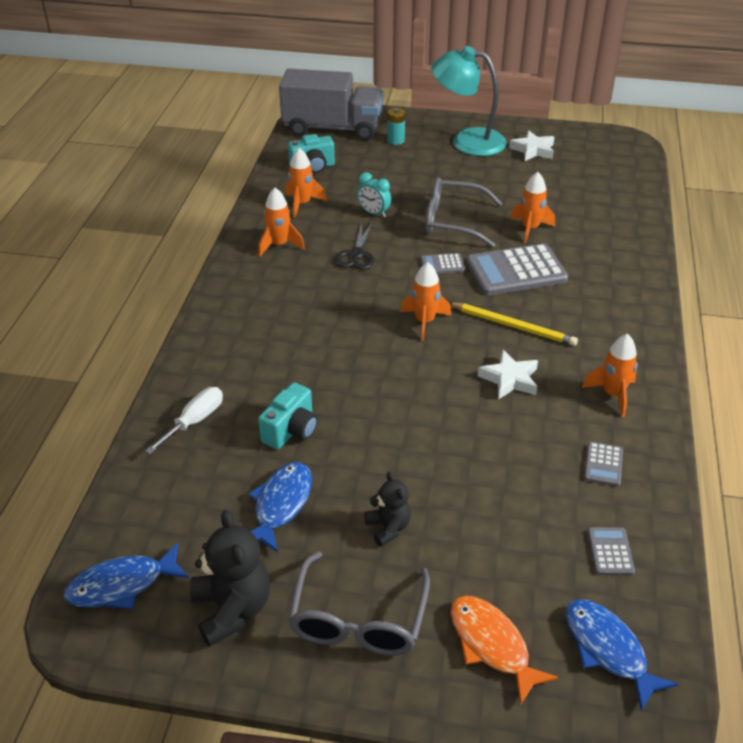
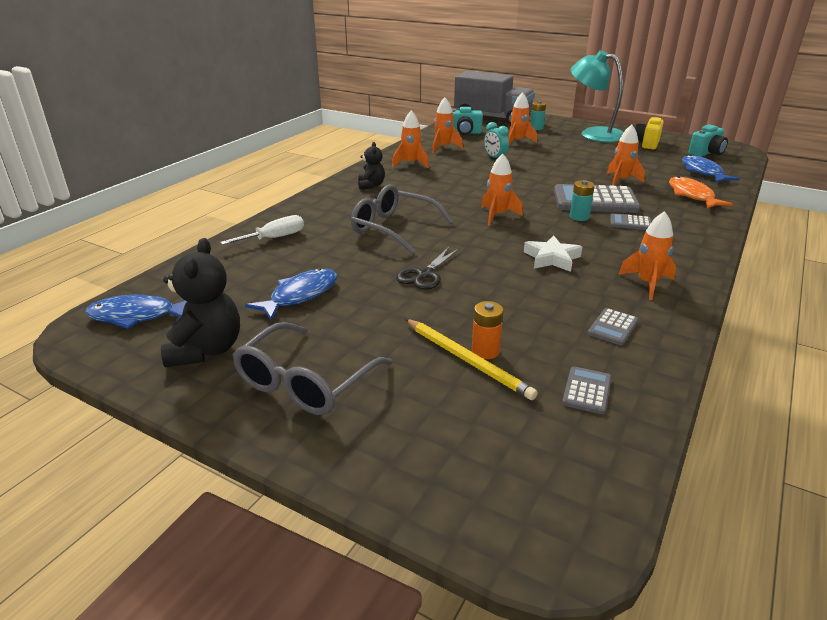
camera: 20 degrees right, 10 degrees down
(291, 430) = (343, 255): turquoise camera -> turquoise camera (706, 153)
(356, 254) = (467, 175): black scissors -> black scissors (425, 274)
(385, 173) = (518, 141): none -> orange rocket
(388, 527) = (379, 327): black teddy bear -> black teddy bear (371, 185)
(442, 264) = (533, 189): grey calculator -> grey calculator (630, 223)
(452, 221) = (556, 169): grey glasses -> grey glasses (393, 228)
(492, 645) = (419, 432): orange fish -> orange fish (692, 195)
(503, 529) = (485, 351): none -> orange battery
(510, 304) = (579, 217): none -> turquoise battery
(513, 326) = (574, 229): yellow pencil -> yellow pencil (467, 360)
(533, 150) = (647, 144): white star -> yellow camera
(608, 649) = (542, 468): blue fish -> blue fish (702, 172)

